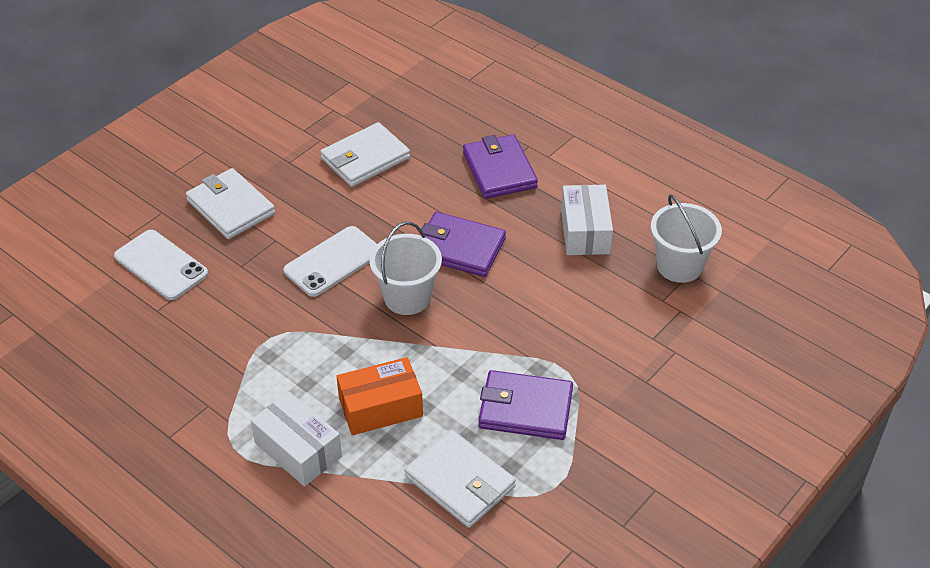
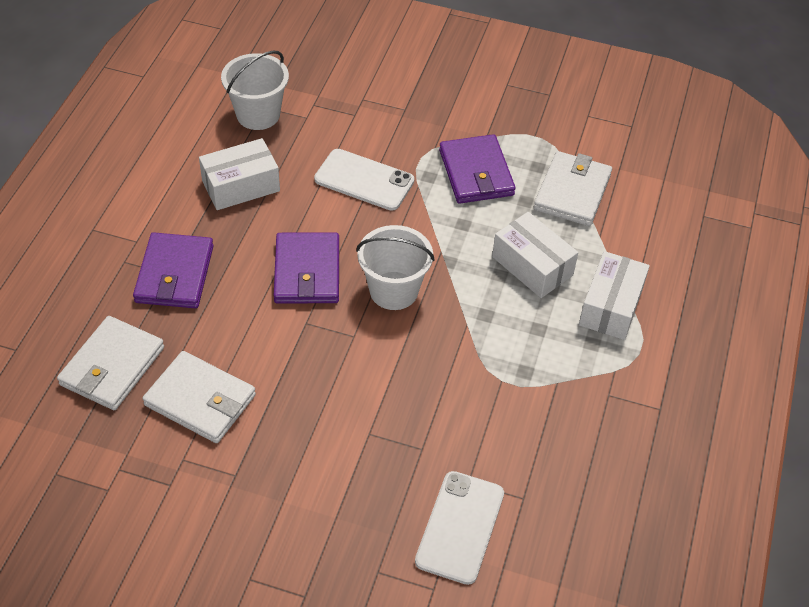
camera: 115 degrees left, 5 degrees up
(231, 207) = (338, 500): white wallet -> white wallet (112, 366)
(333, 261) = (376, 368): white phone -> white phone (364, 180)
(380, 407) = (532, 266): orange box -> white box
(499, 170) = (174, 274): purple wallet -> purple wallet turned 45 degrees counterclockwise

